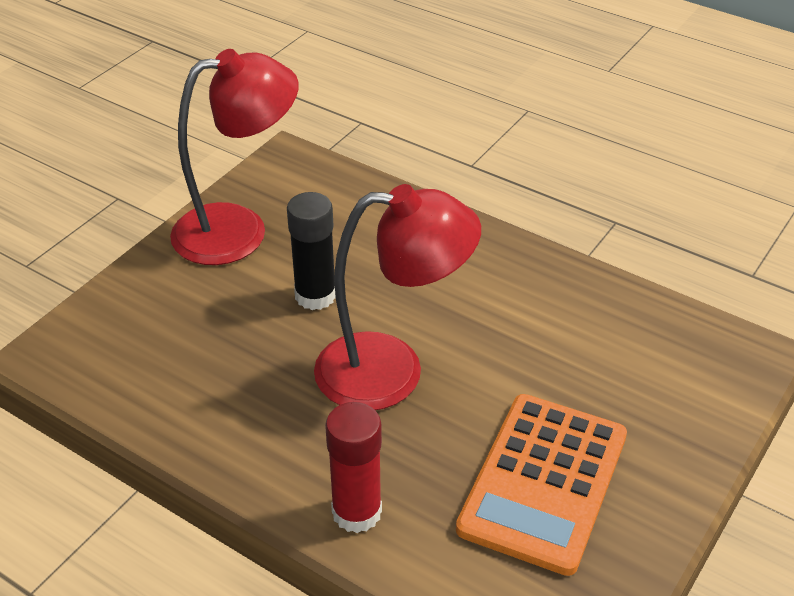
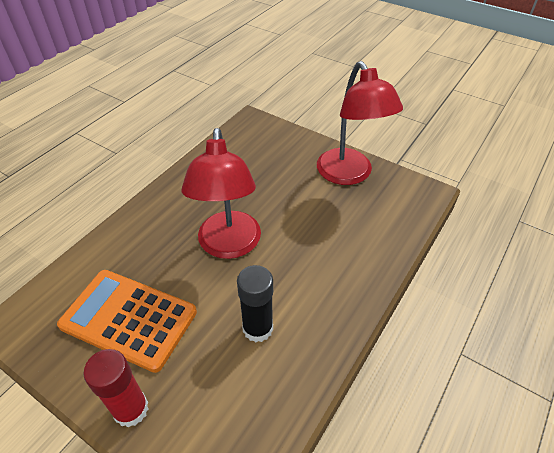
camera: 90 degrees right, 5 degrees up
(315, 295) = (293, 210): black glue stick -> black glue stick (257, 328)
(357, 512) = (130, 232): red glue stick -> red glue stick (131, 409)

